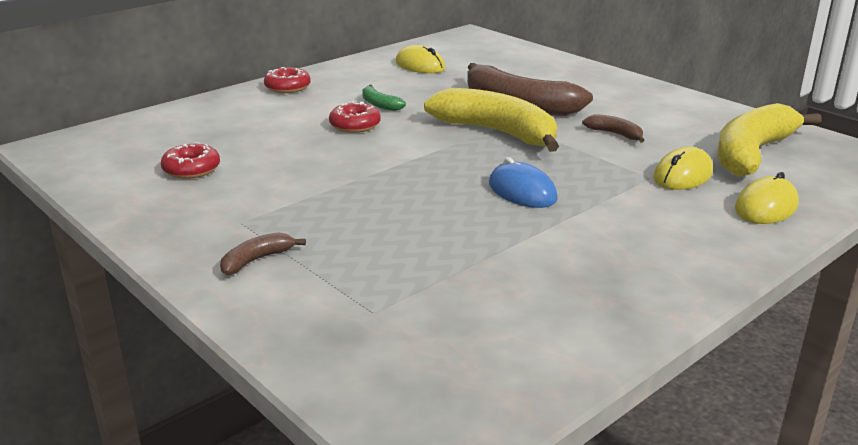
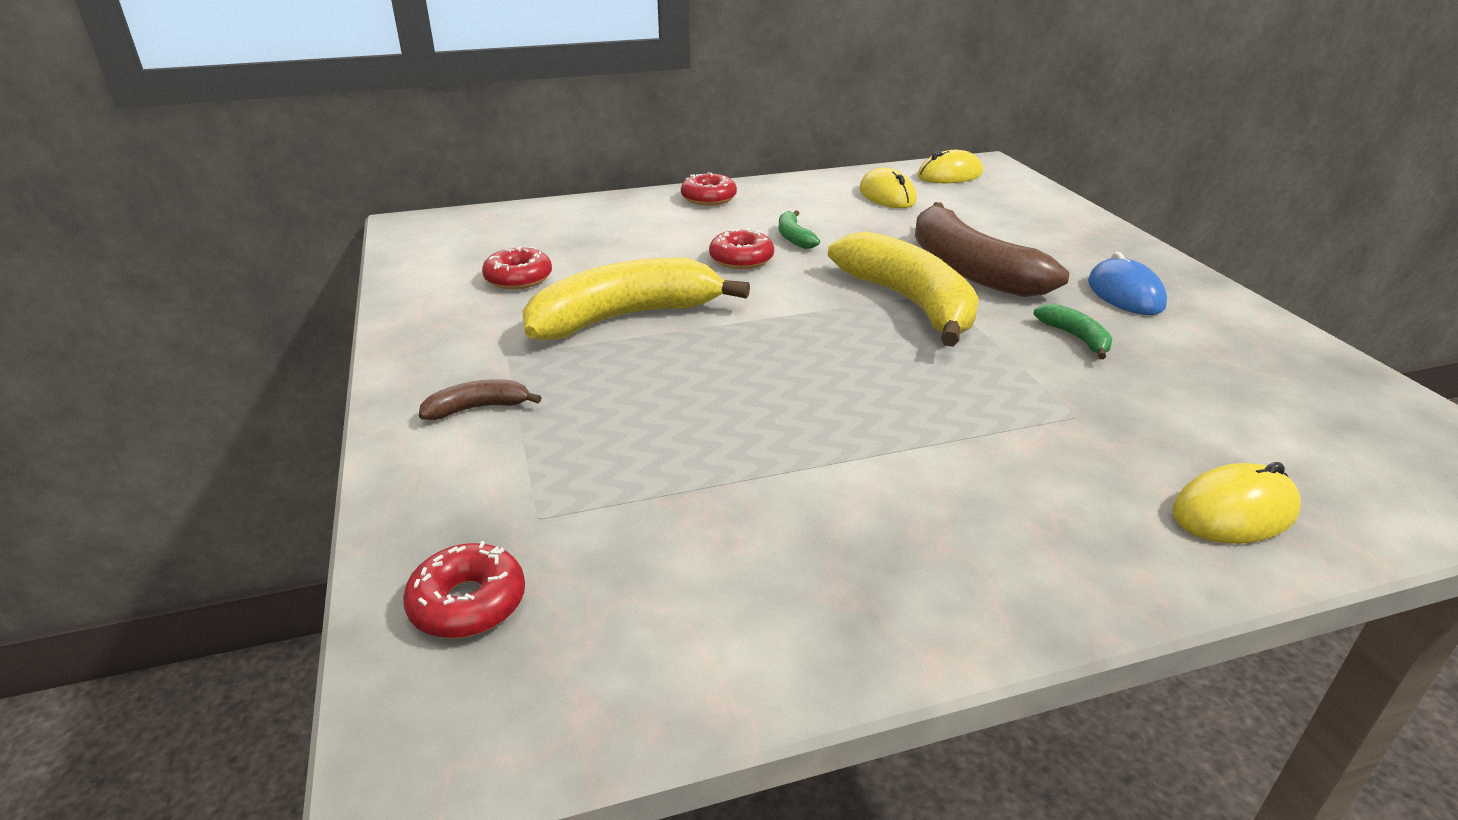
camera: 25 degrees right, 5 degrees up
(377, 369) = (468, 603): none -> red donut
(522, 191) = (871, 394): blue mouse -> blue mouse (1125, 294)
(615, 134) = (1075, 338): brown banana -> green banana
(683, 175) = (1131, 424): yellow mouse -> yellow mouse (950, 175)
(752, 153) = (1278, 415): yellow banana -> yellow banana (625, 317)

